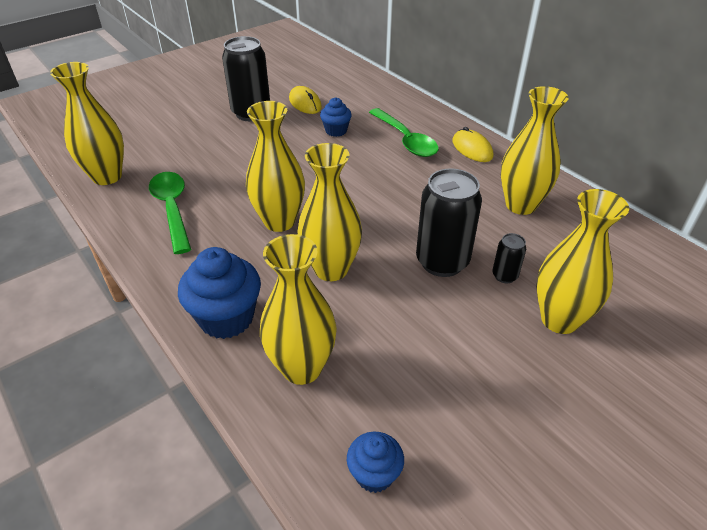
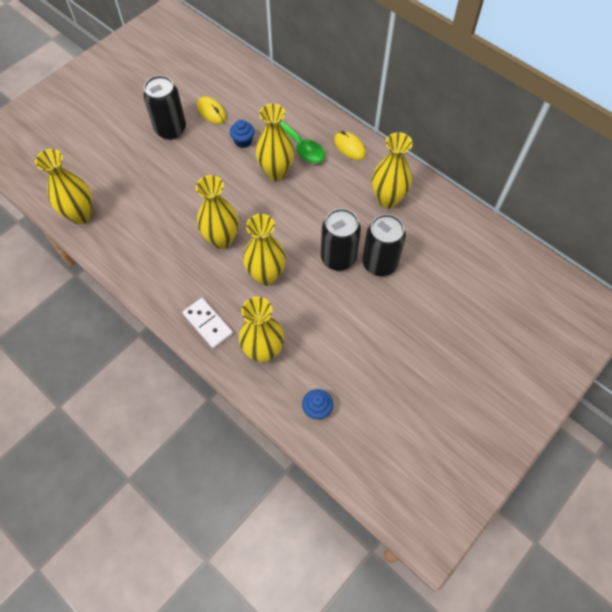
camera: 10 degrees left, 20 degrees up
(172, 209) = (141, 239): green spoon -> none
(226, 318) = (208, 324): blue cupcake -> white domino
(504, 276) = (379, 263): black can -> black can, size x2.11
(559, 319) = (414, 292): yellow vase -> yellow vase (276, 172)

